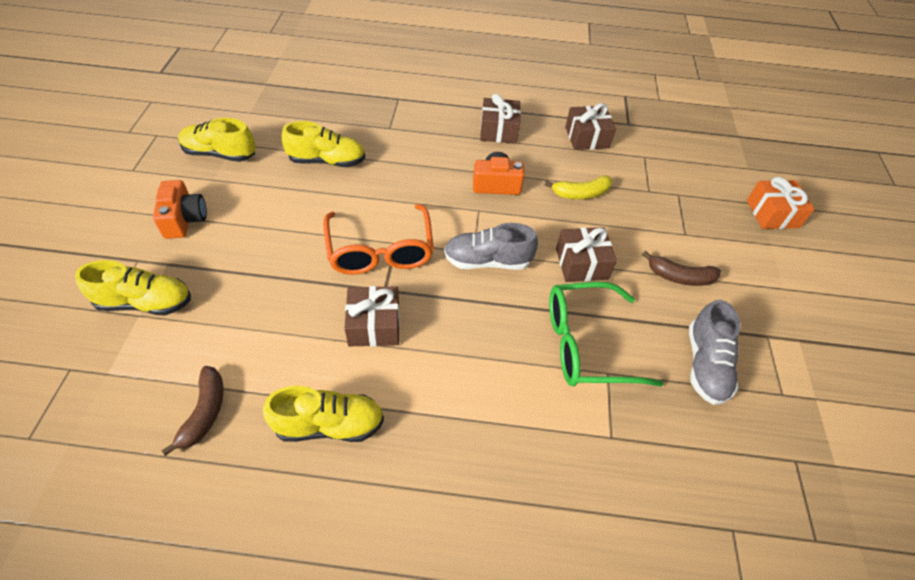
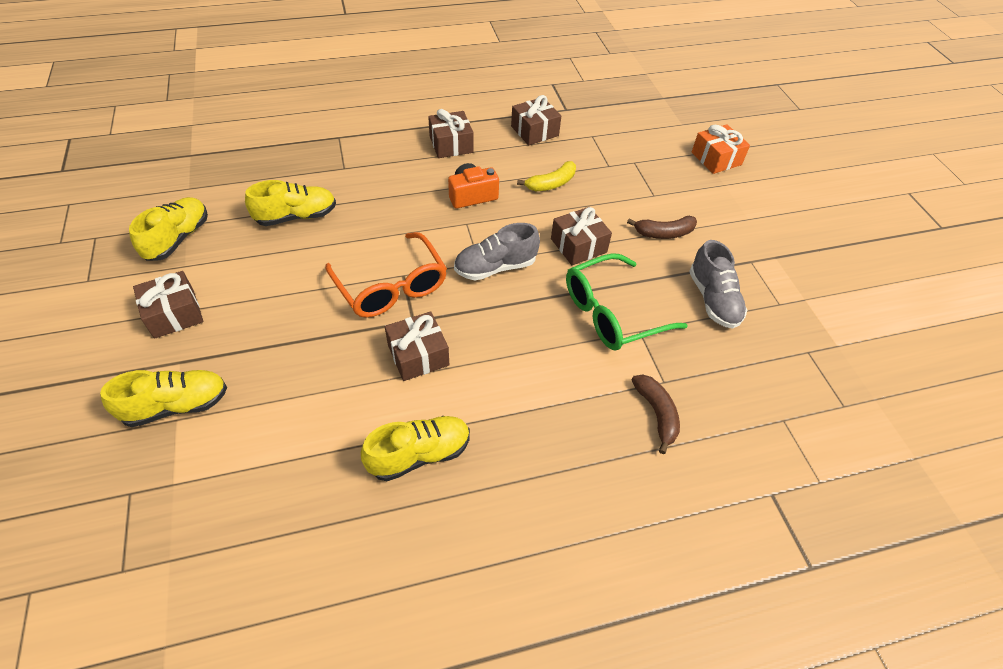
camera: 20 degrees left, 0 degrees up
(184, 219) = (174, 314): orange camera -> brown gift
(205, 412) = (294, 484): brown banana -> brown banana (656, 413)
(220, 154) = (178, 238): yellow shoe -> yellow shoe turned 120 degrees clockwise

